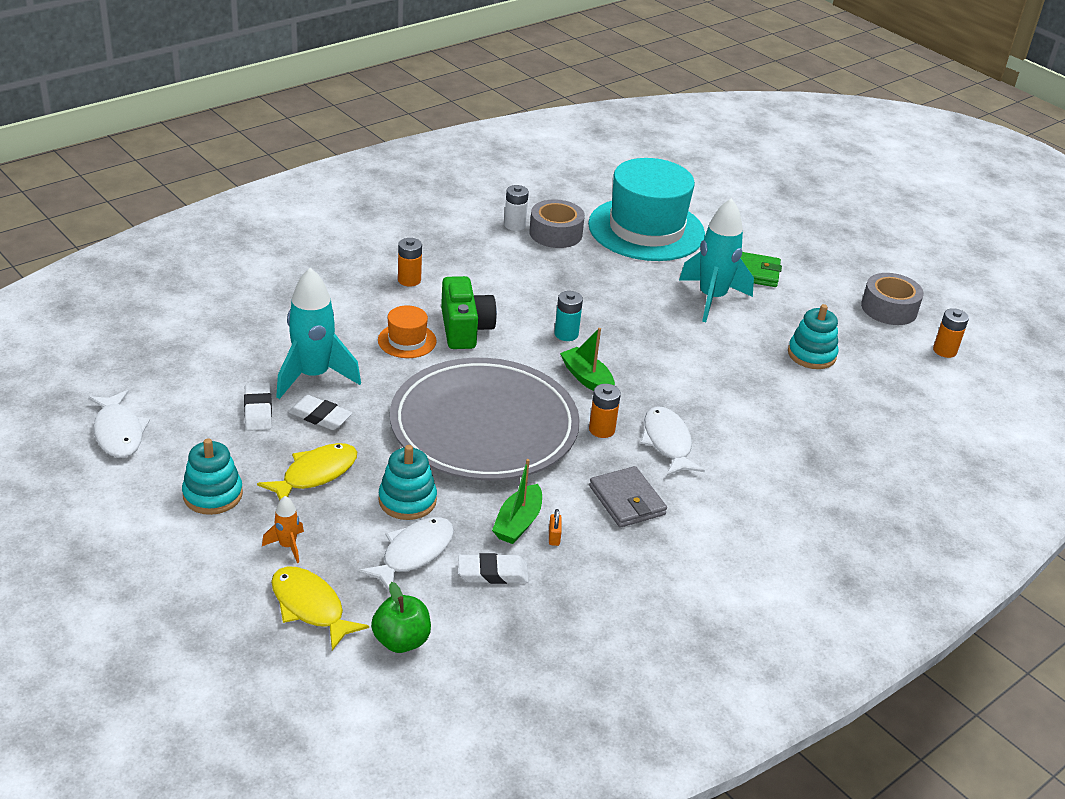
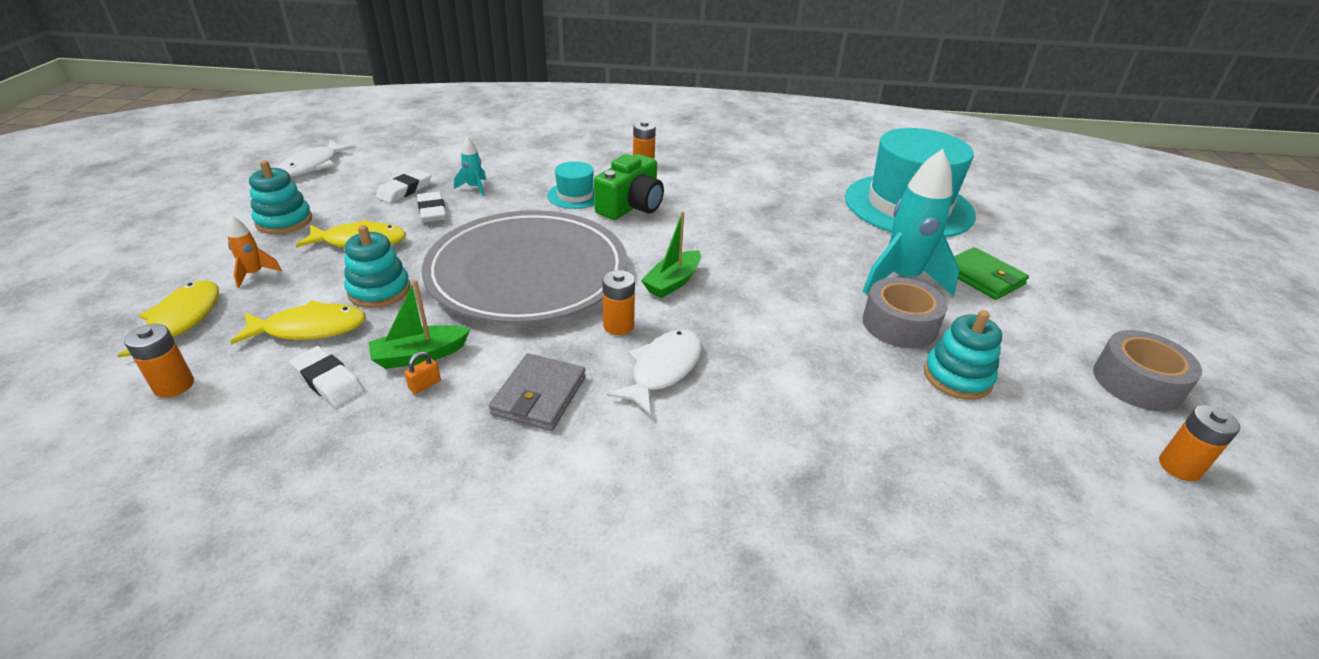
camera: 45 degrees right, 0 degrees up
(313, 376) = (474, 188): turquoise rocket -> turquoise rocket, size x0.46
(401, 641) = (174, 385): green apple -> orange battery
(407, 341) = (575, 195): orange hat -> turquoise hat
(413, 553) = (310, 328): white fish -> yellow fish
(514, 225) = (786, 163): white battery -> none
(555, 233) = (814, 179): grey tape -> grey tape (899, 324)
(566, 334) = (709, 244): turquoise battery -> none
(587, 378) = (672, 282): green boat -> green boat turned 150 degrees counterclockwise

